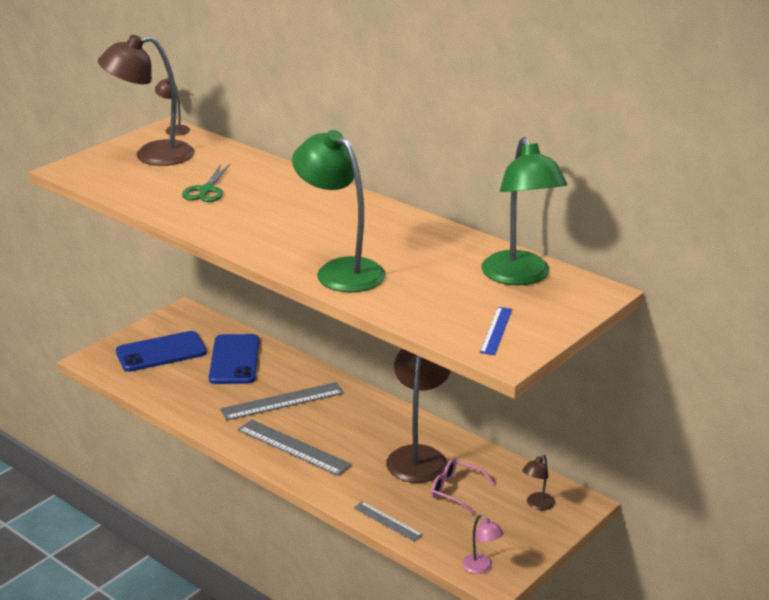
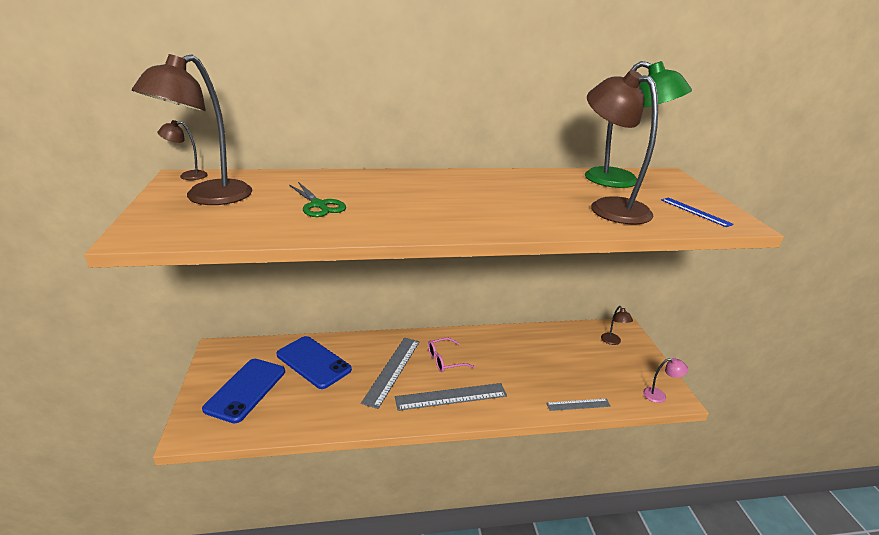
camera: 50 degrees left, 0 degrees up
(340, 270) = (541, 217): green lamp -> none
(418, 456) = (521, 353): brown lamp -> brown lamp (609, 207)
(456, 491) = (572, 360): pink glasses -> pink glasses (445, 360)

